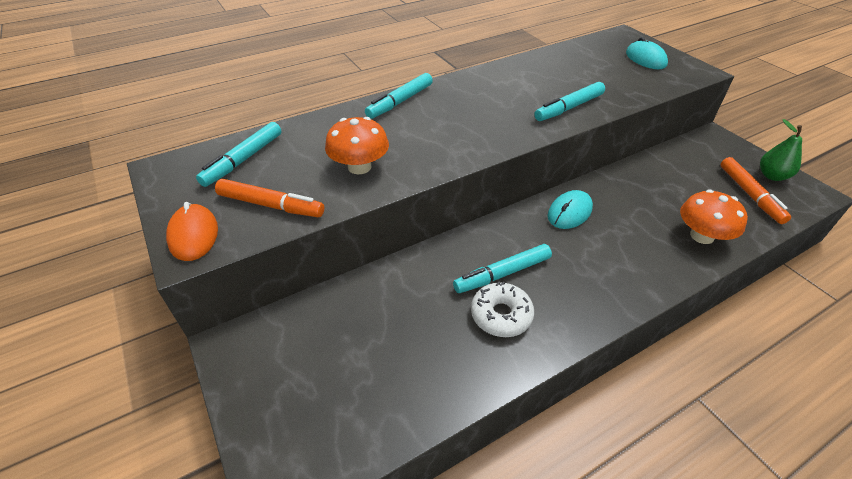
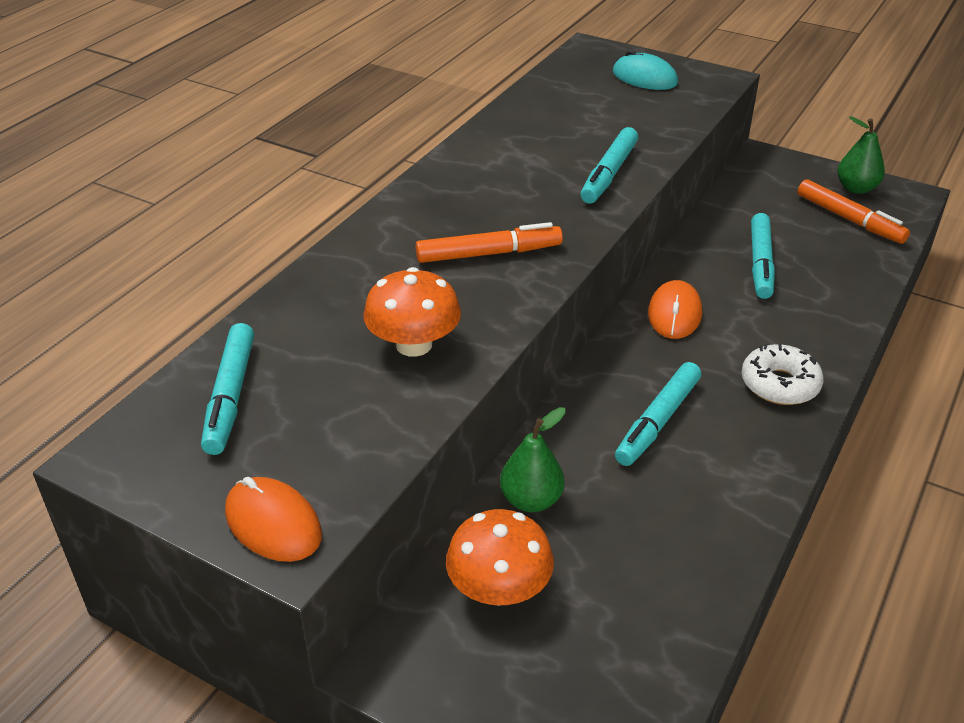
camera: 30 degrees left, 5 degrees down
(271, 205) = (343, 441): orange marker -> orange marker (489, 254)
(386, 288) = (531, 500): none -> green pear
(400, 102) = (379, 234): turquoise marker -> turquoise marker (760, 263)
(501, 315) = (695, 470): white donut -> white donut (779, 384)
(569, 212) = (674, 314): turquoise mouse -> orange mouse
(702, 236) = (835, 287): orange mushroom -> orange mushroom (499, 588)

